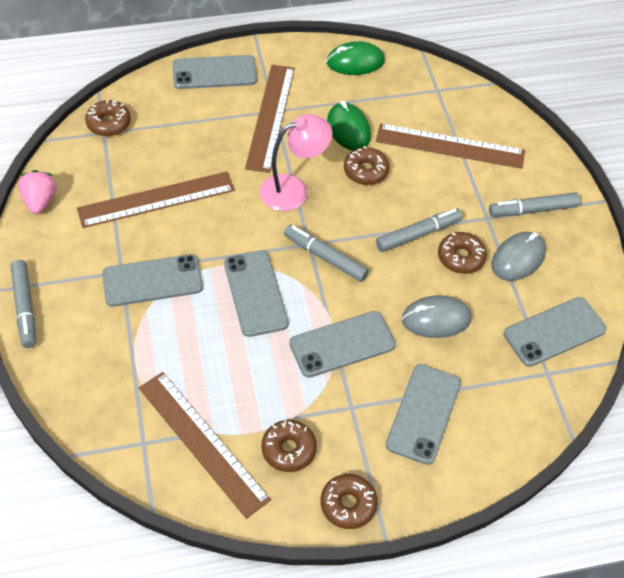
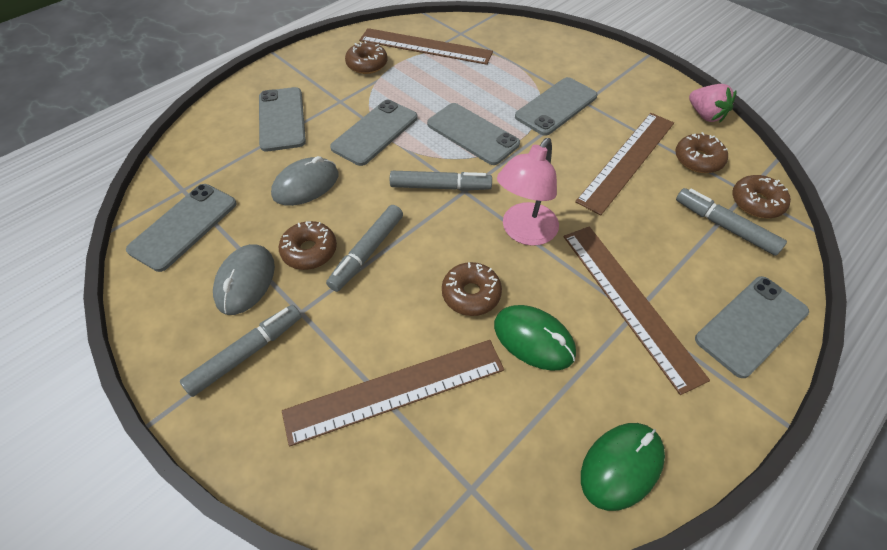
camera: 150 degrees right, 0 degrees up
(25, 307) = (615, 56): grey marker -> grey marker (724, 226)
(348, 504) = (308, 57): brown donut -> brown donut (698, 159)

